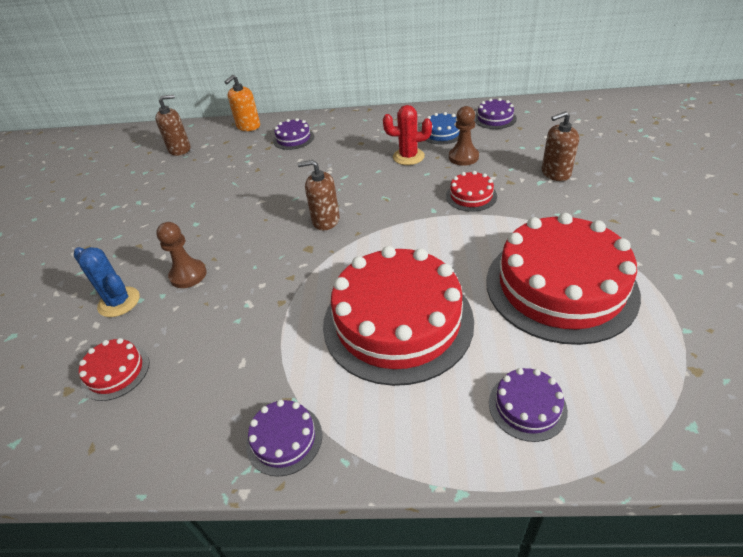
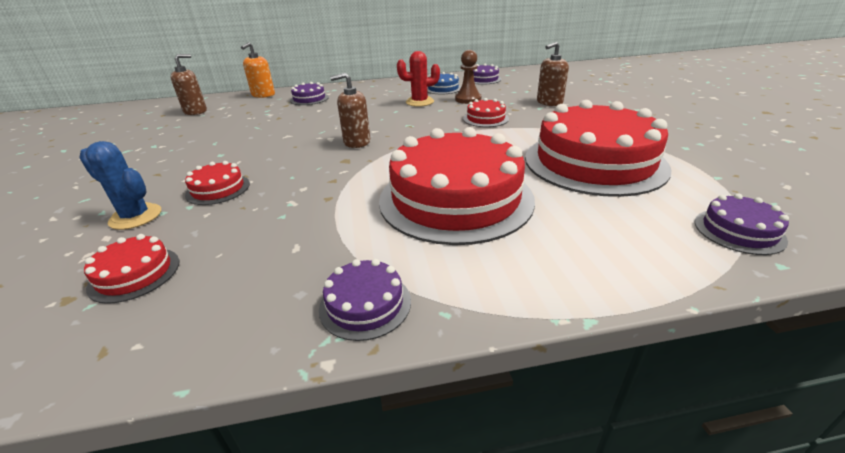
camera: 15 degrees left, 10 degrees down
(188, 275) = (218, 189): brown pawn -> red cake
(527, 406) = (615, 242): purple cake -> purple cake (739, 231)

